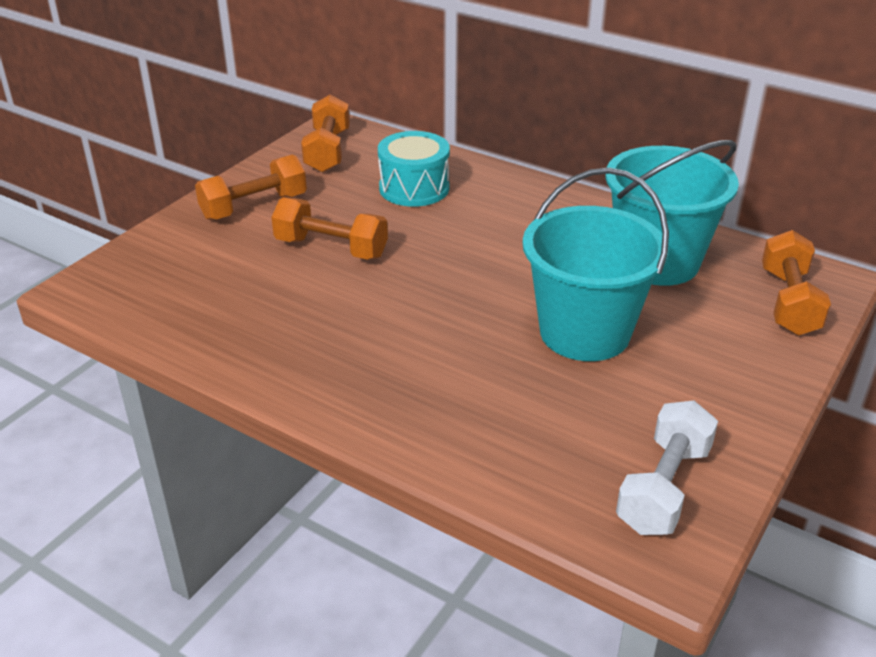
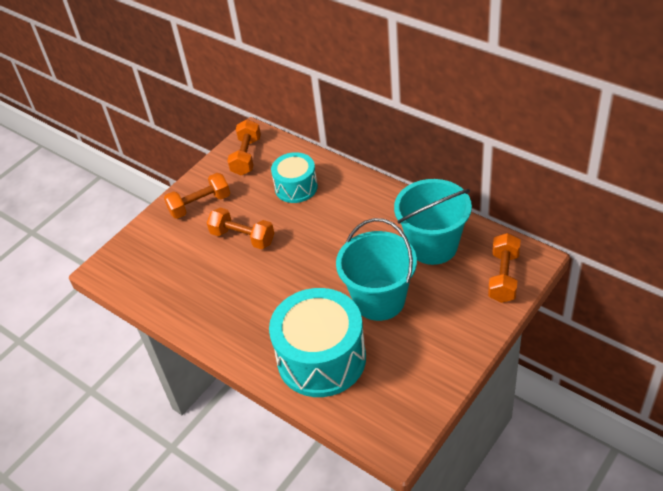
camera: 10 degrees right, 10 degrees up
(497, 417) = (321, 358): none -> turquoise drum
(663, 488) = (401, 404): white dumbbell -> none

